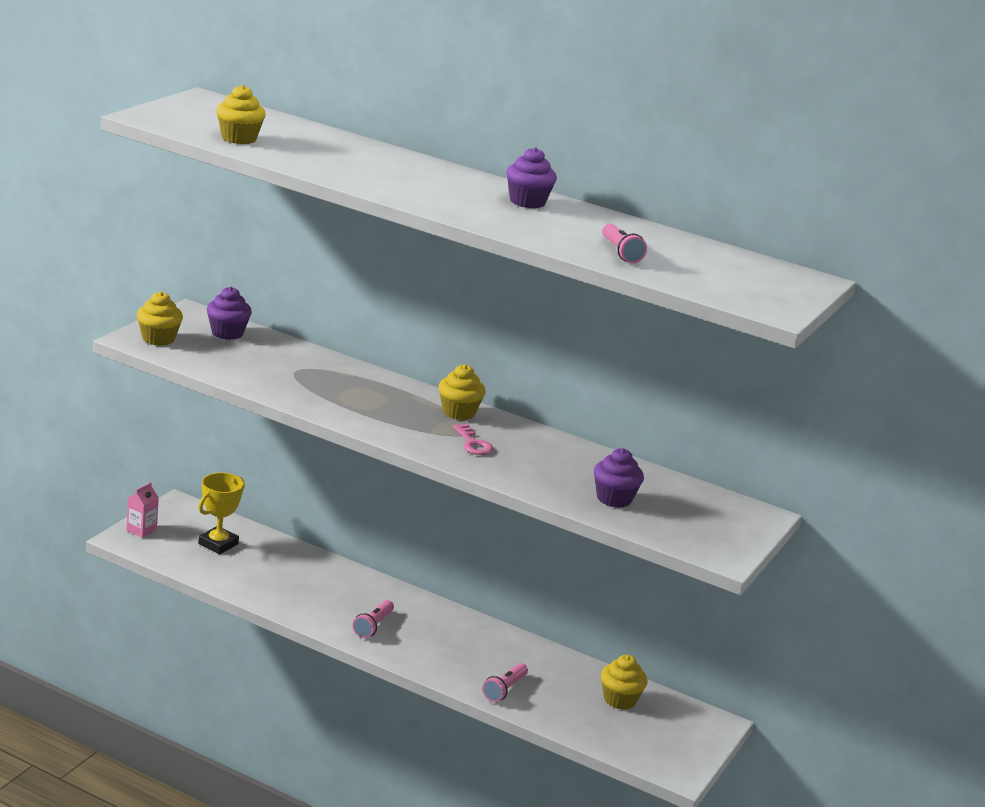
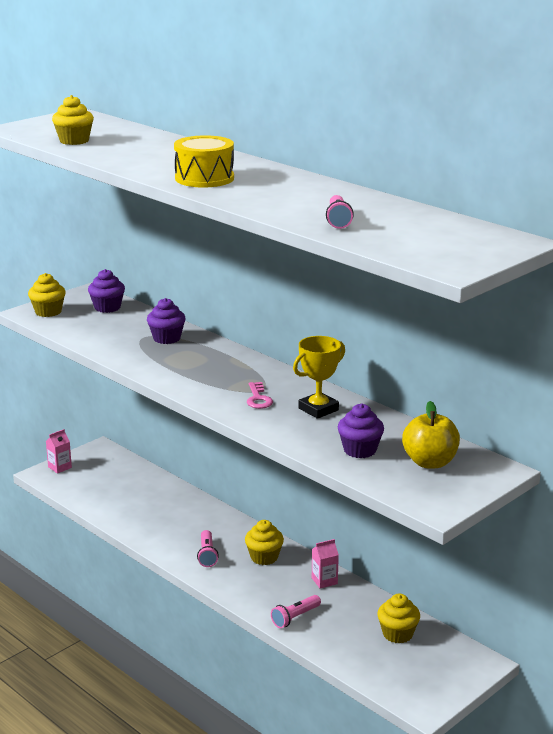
camera: 20 degrees right, 0 degrees up
(218, 544) = (114, 481): yellow trophy -> yellow trophy (318, 409)
(373, 626) = (207, 555): pink flashlight -> pink flashlight turned 45 degrees counterclockwise
(435, 195) = (204, 178): none -> yellow drum
(459, 412) = (262, 372): yellow cupcake -> yellow cupcake (264, 557)
(517, 648) = (324, 581): none -> pink carton
(527, 202) = (286, 182): purple cupcake -> purple cupcake (166, 338)
(691, 509) = (429, 462): none -> yellow apple

